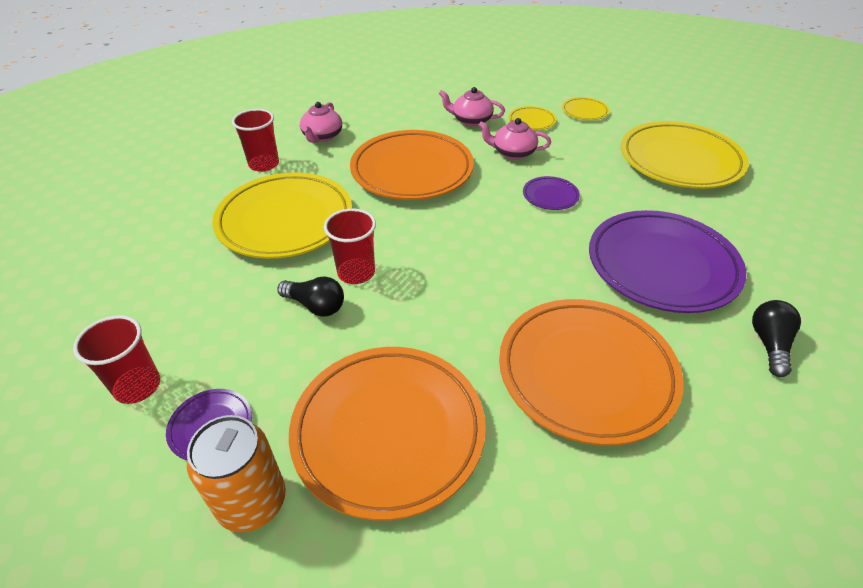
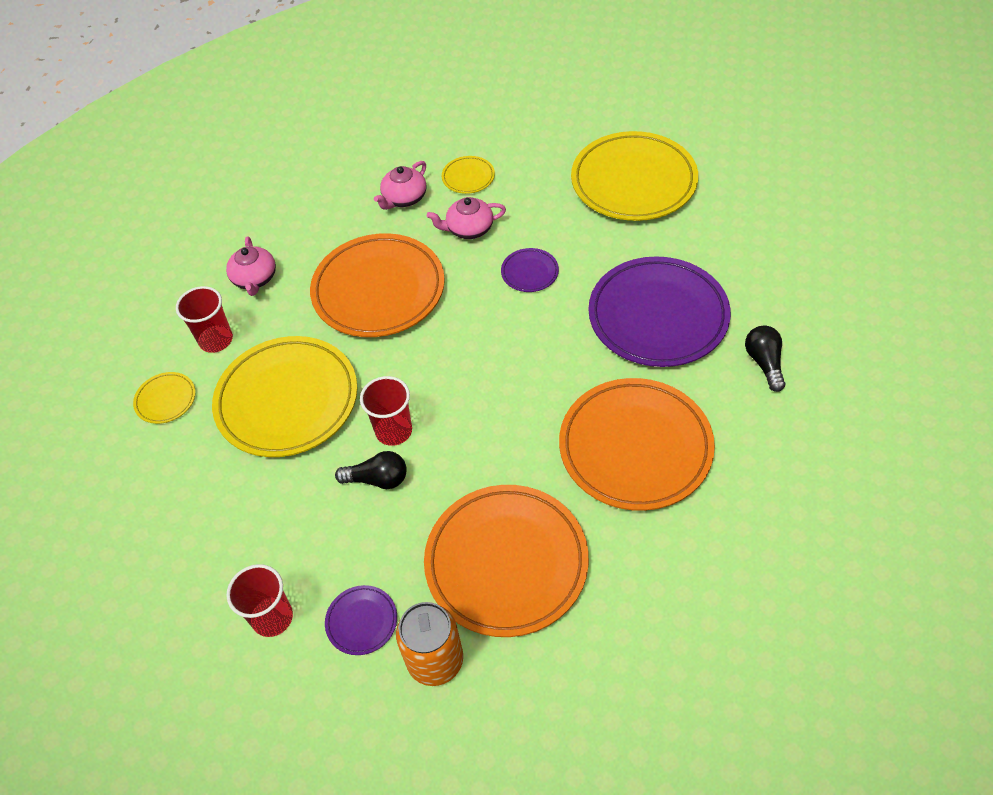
camera: 20 degrees left, 10 degrees up
(471, 120) = (404, 198): pink teapot -> pink teapot turned 45 degrees counterclockwise
(584, 111) = (516, 144): yellow plate -> yellow plate (166, 400)

